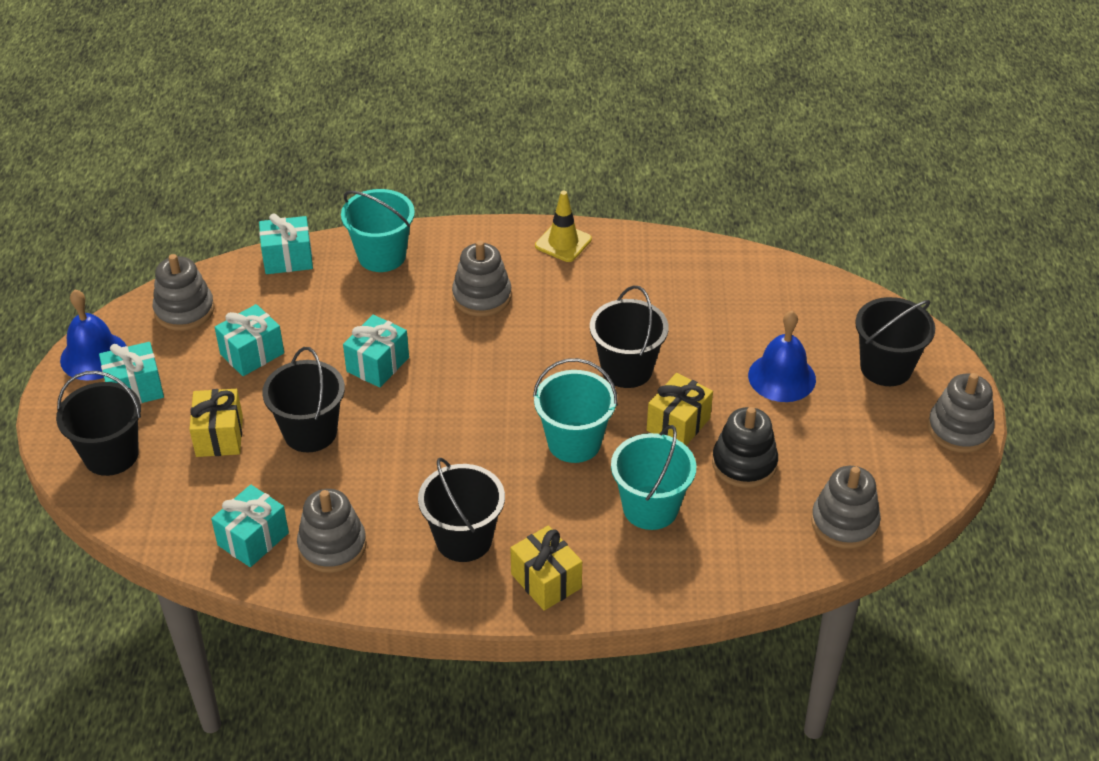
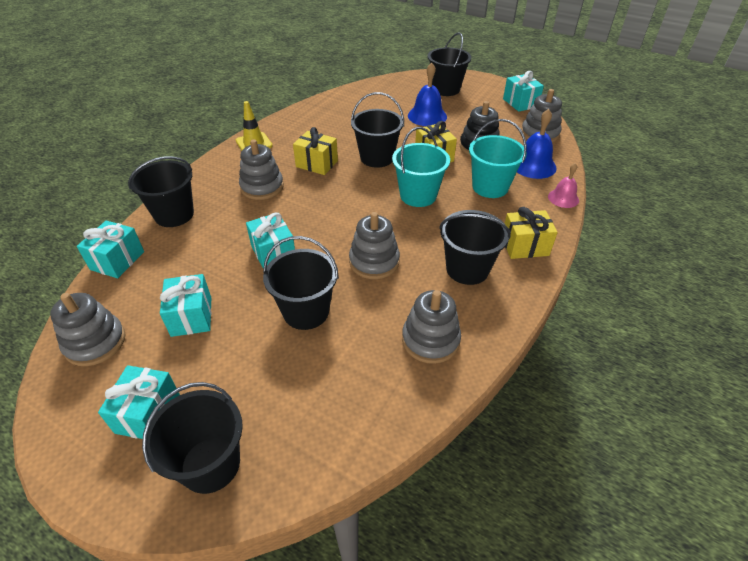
camera: 60 degrees left, 0 degrees up
(94, 356) = (71, 433): blue bell -> blue bell (533, 165)
(219, 436) = (260, 370): yellow gift -> yellow gift (317, 164)
(253, 539) = (391, 388): turquoise gift -> turquoise gift (520, 103)
(382, 256) = (174, 215): turquoise bucket -> black bucket
(685, 594) = (563, 198): none -> pink bell
(959, 429) = (500, 87): grey stacking toy -> grey stacking toy (374, 261)

